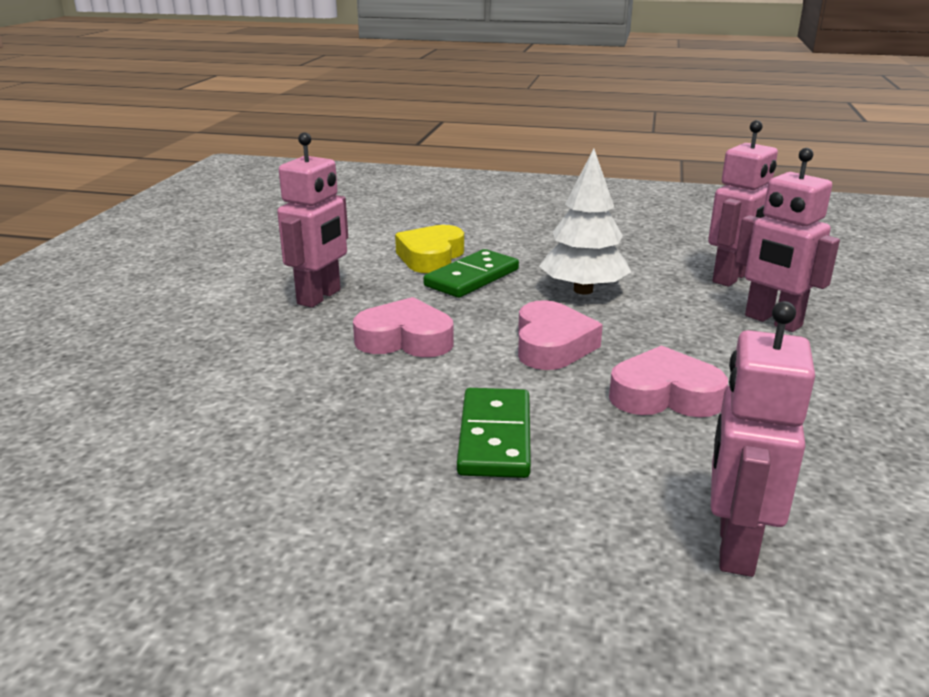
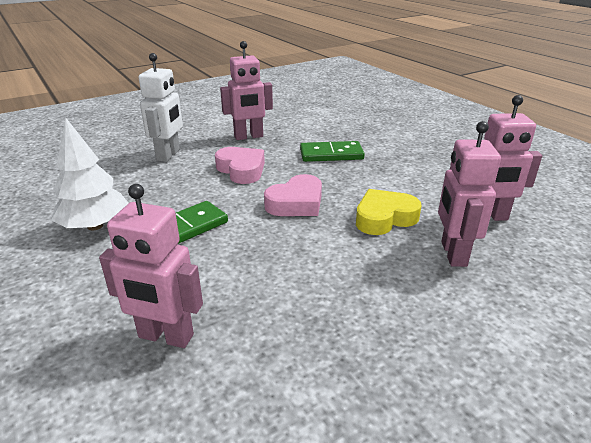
camera: 45 degrees right, 5 degrees up
(252, 367) = (169, 155): none -> white robot
(431, 257) = (334, 137): yellow heart -> yellow heart (384, 218)
(583, 290) = (374, 184): white tree -> white tree (95, 226)
(664, 395) = (294, 255): pink heart -> none
(734, 547) = (165, 337): pink robot -> pink robot turned 135 degrees counterclockwise

